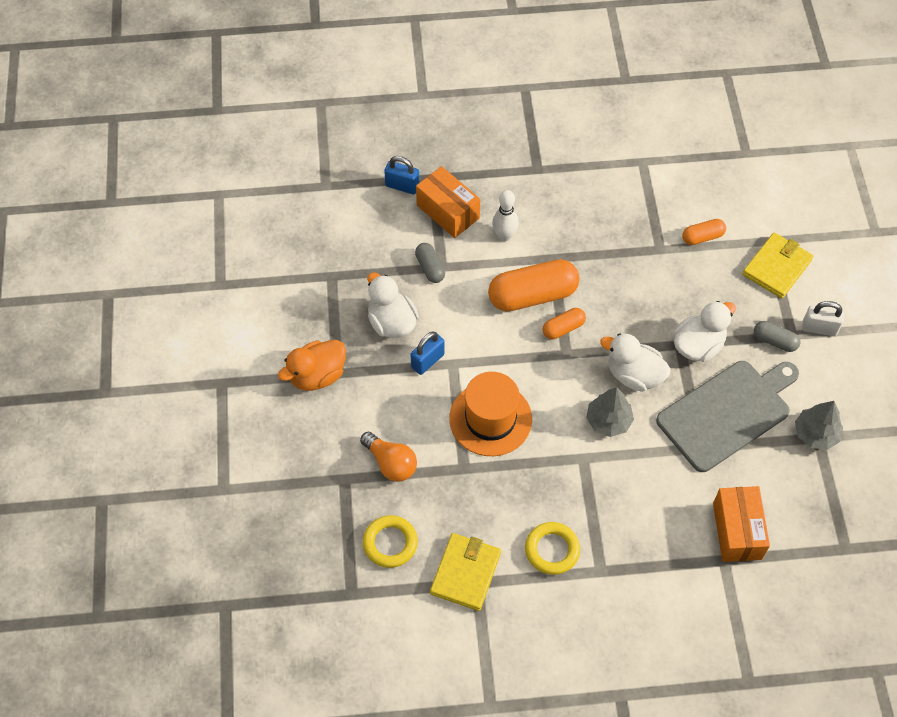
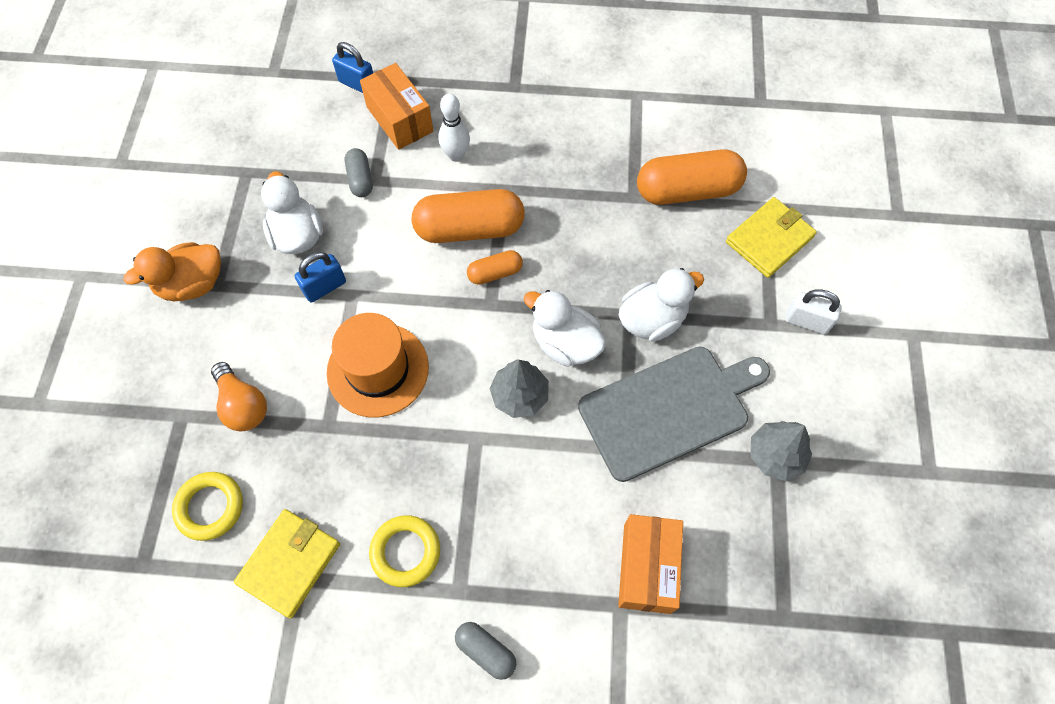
camera: 10 degrees right, 5 degrees up
(702, 237) = (687, 190): orange capsule -> orange capsule, size x1.98
(774, 341) = (748, 329): grey capsule -> grey capsule (486, 651)

